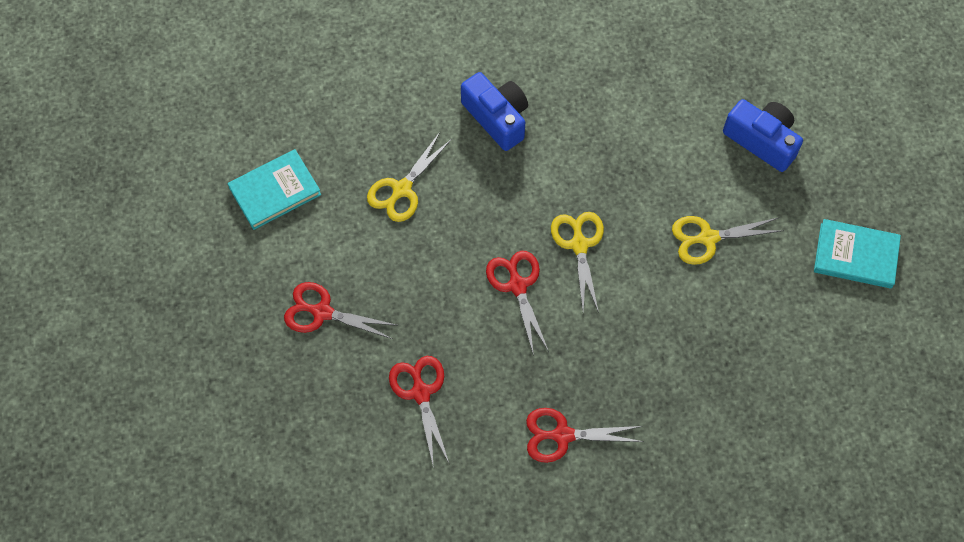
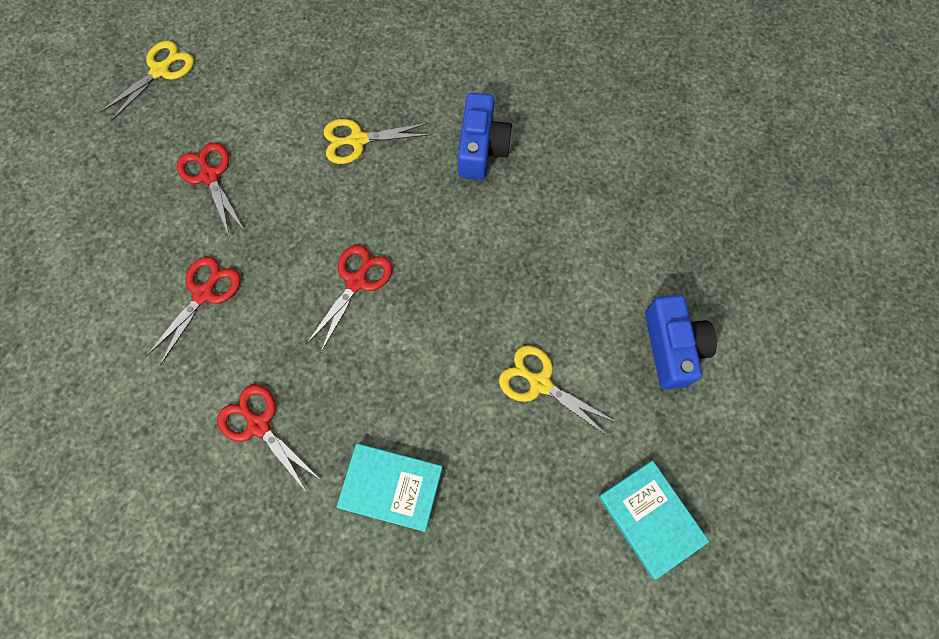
camera: 45 degrees right, 5 degrees up
(275, 191) = (277, 69): turquoise book -> turquoise book (391, 487)
(579, 244) = (435, 294): yellow scissors -> yellow scissors (160, 71)

